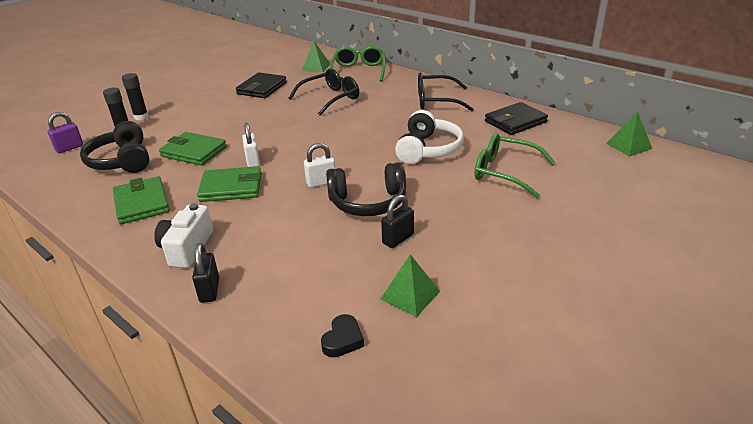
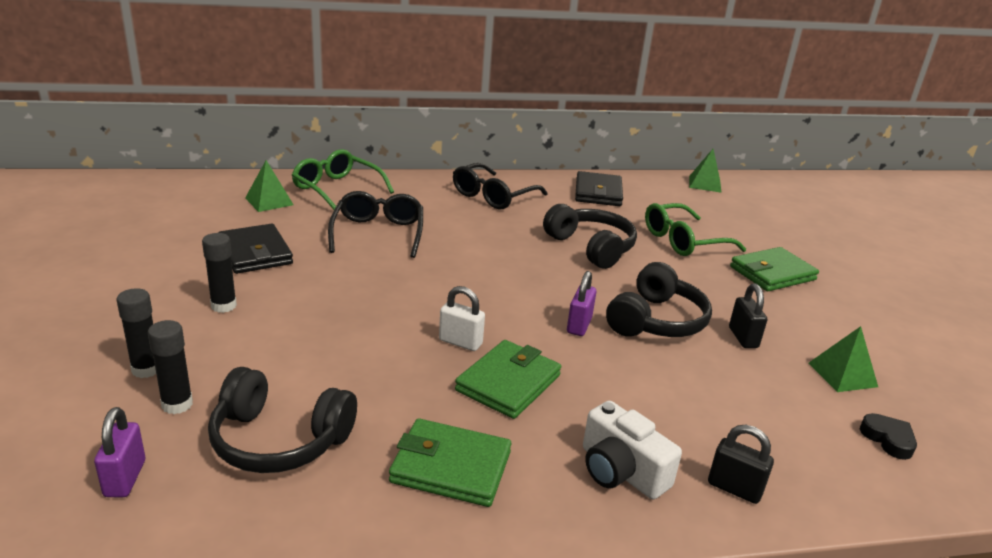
camera: 55 degrees left, 5 degrees down
(194, 152) = (359, 371): green wallet -> green wallet (772, 273)
(207, 105) = (223, 306): none -> black glue stick
(321, 182) = (579, 325): white padlock -> purple padlock
(428, 149) = (591, 247): white headphones -> black headphones

